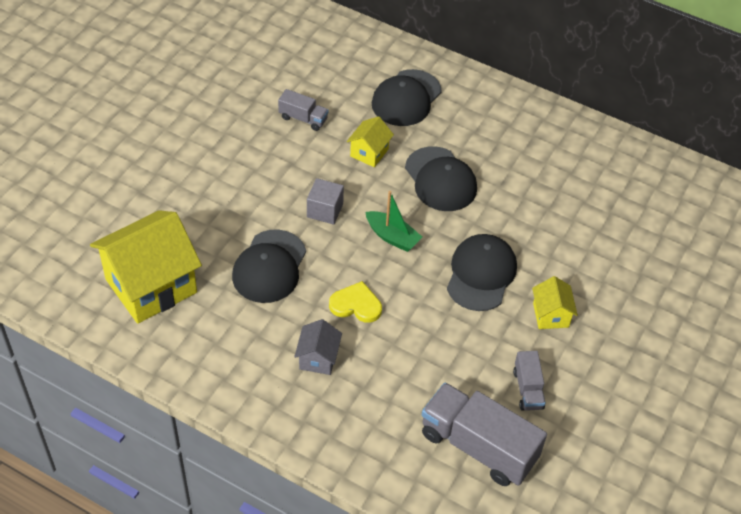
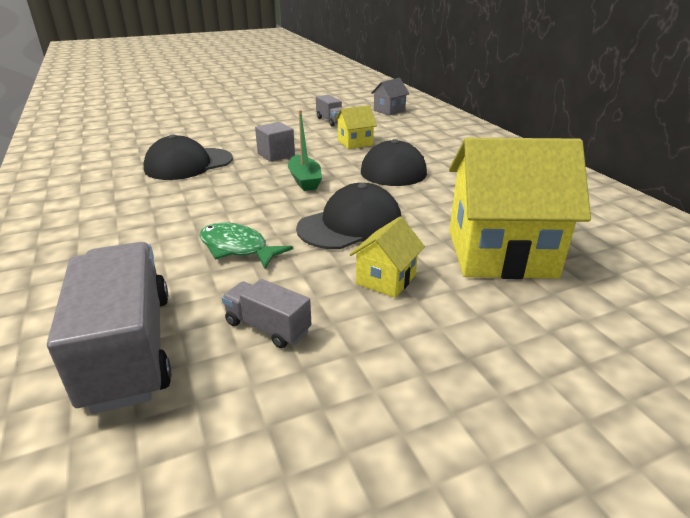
camera: 40 degrees right, 20 degrees down
(151, 286) = (104, 148): yellow house -> yellow house (500, 253)
(318, 358) = (124, 216): grey house -> grey house (389, 111)
(356, 305) = (210, 201): yellow heart -> none
(406, 98) = (423, 131): black cap -> none
(438, 341) = (237, 248): none -> green fish
(528, 389) = (268, 327): grey truck -> grey truck turned 90 degrees clockwise

